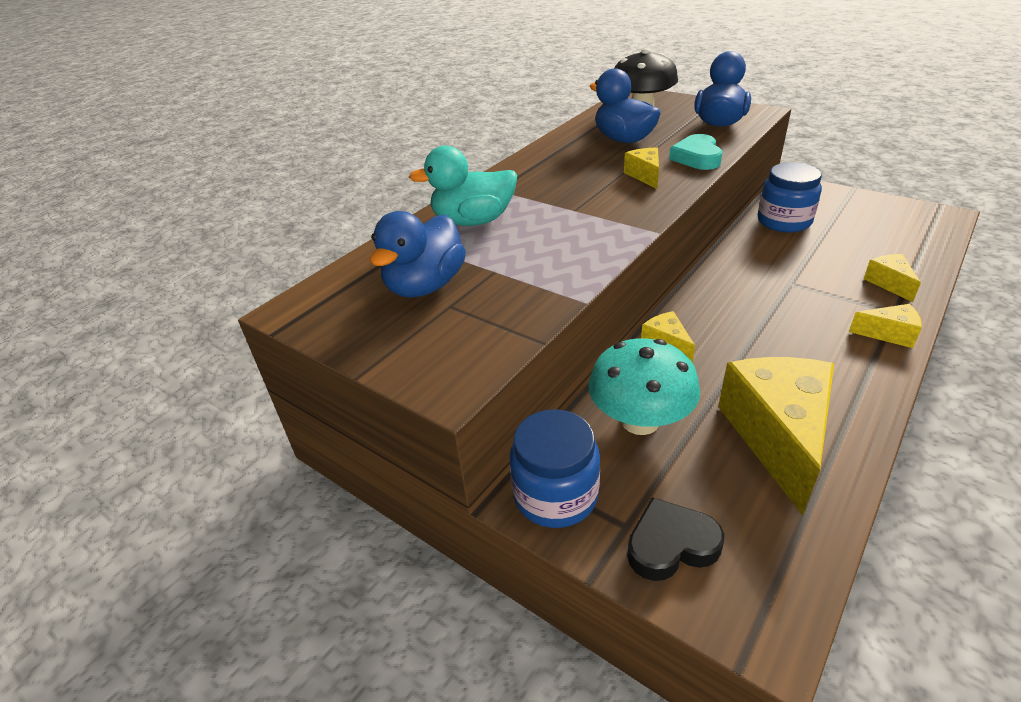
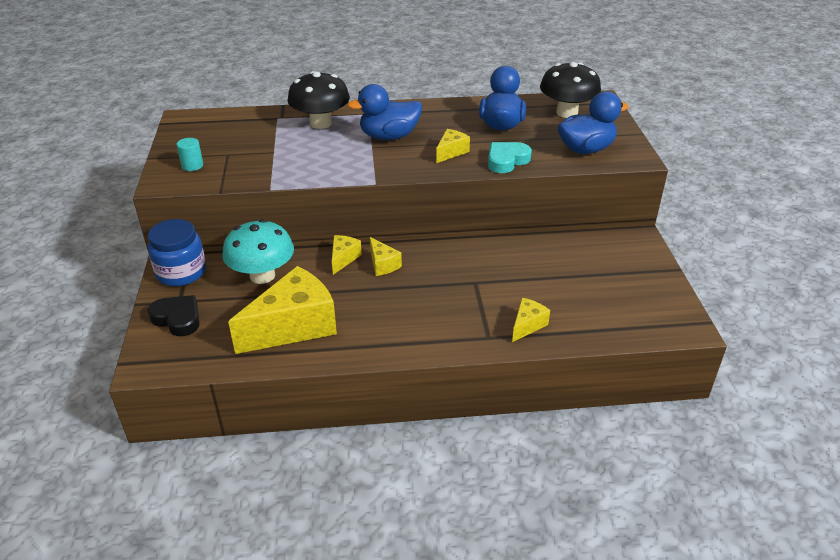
camera: 45 degrees right, 0 degrees up
(425, 286) = (238, 140): blue duck -> blue duck (389, 136)
(439, 343) = (192, 165): none -> turquoise cylinder
(473, 221) = (321, 123): turquoise duck -> black mushroom
(784, 221) = (566, 253): blue jar -> none
(888, 334) = (453, 341): yellow cheese -> yellow cheese (382, 264)

